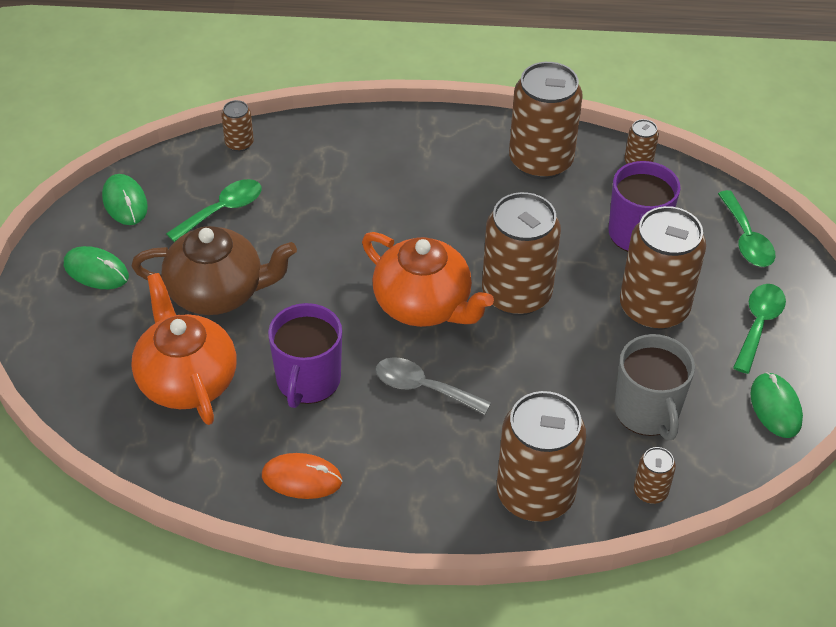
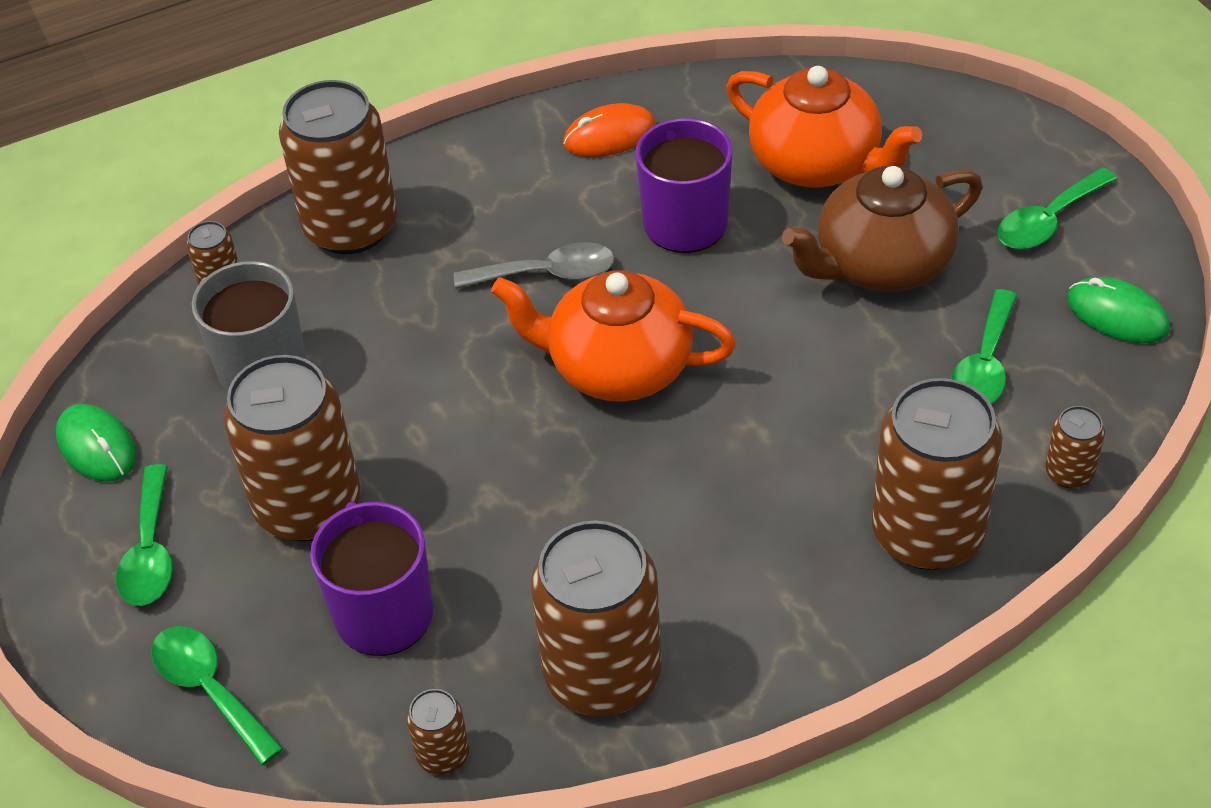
camera: 155 degrees right, 0 degrees up
(96, 271) = (1047, 221): green mouse -> green spoon
(516, 294) = (507, 438): brown can -> brown can (927, 533)

